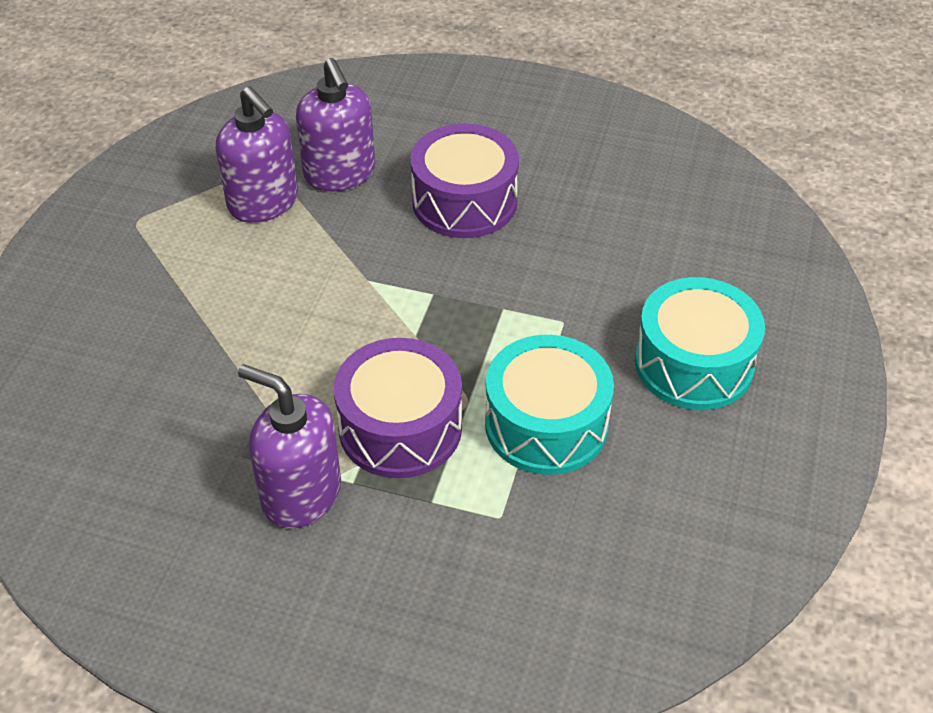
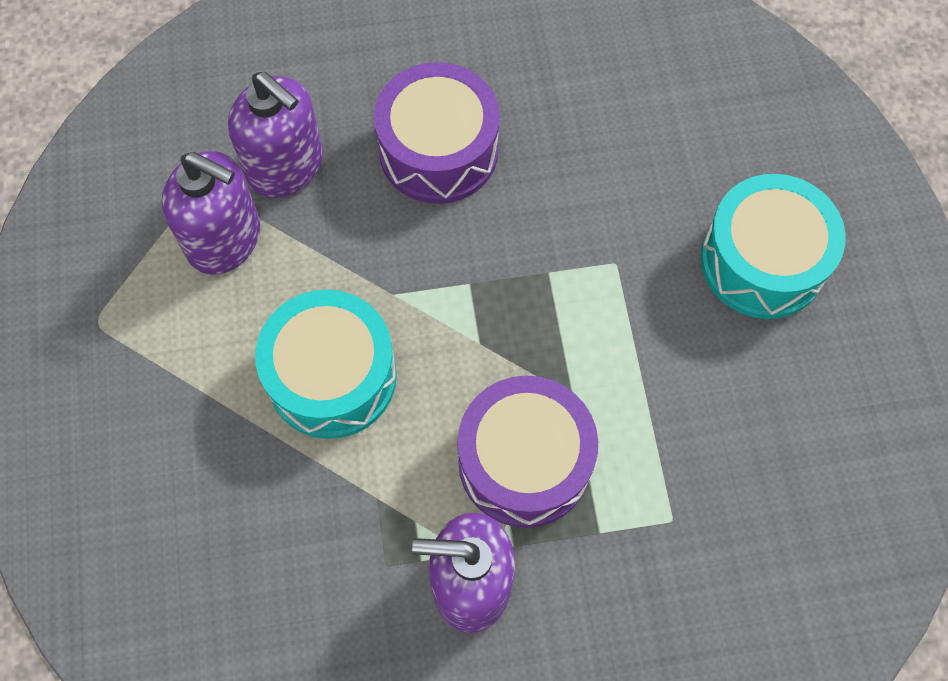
camera: 25 degrees left, 20 degrees up
(546, 424) = (661, 394): turquoise drum -> turquoise drum (332, 376)

